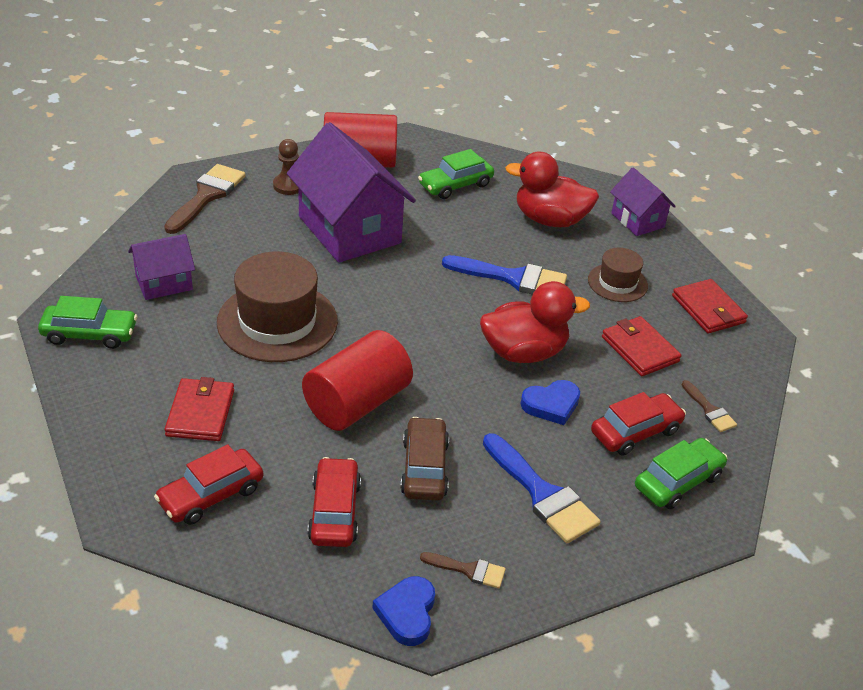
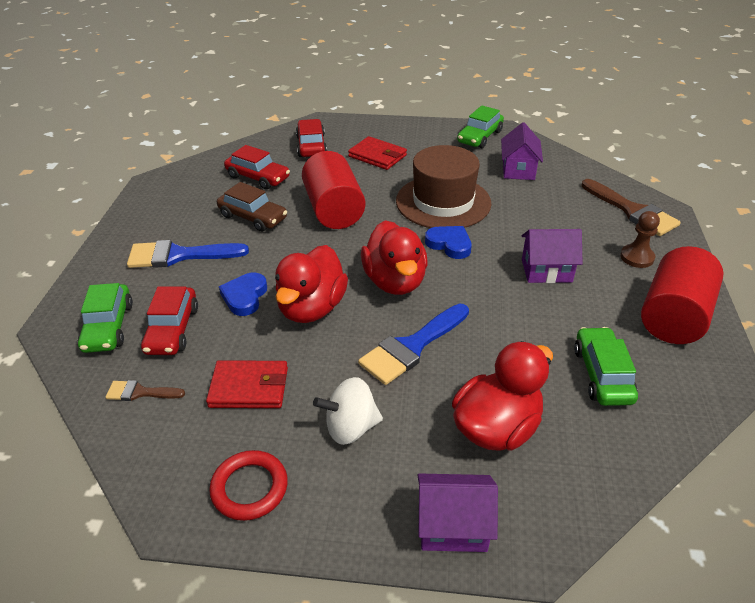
camera: 125 degrees right, 0 degrees up
(349, 230) = (546, 271): purple house -> purple house, size x0.52
(407, 613) = (169, 179): blue heart -> blue heart (449, 244)
(442, 313) = (395, 281): none -> red duck
(468, 570) = (167, 206): brown brush -> none
(617, 283) = (350, 427): brown hat -> white spinning top
(708, 309) = (249, 488): red wallet -> red ring

